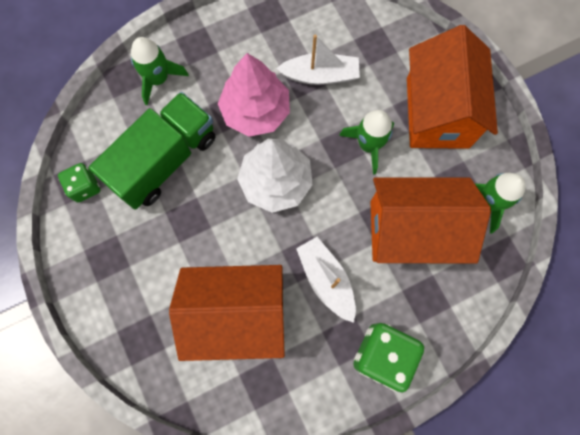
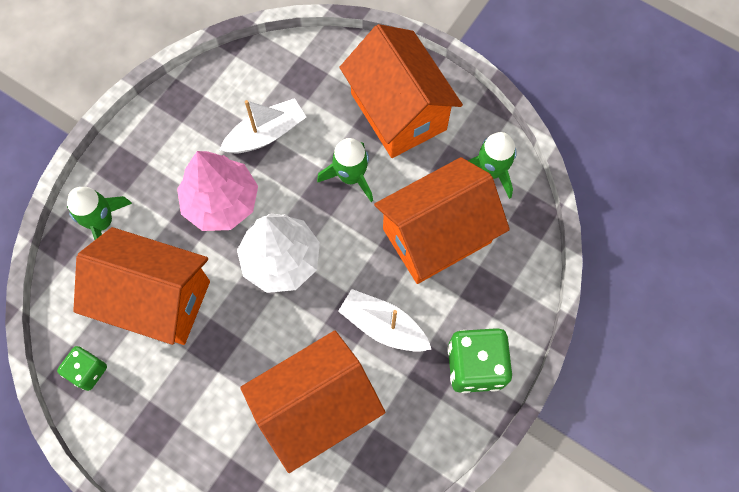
camera: 30 degrees left, 5 degrees down
(164, 160) = (156, 299): green truck -> orange house

